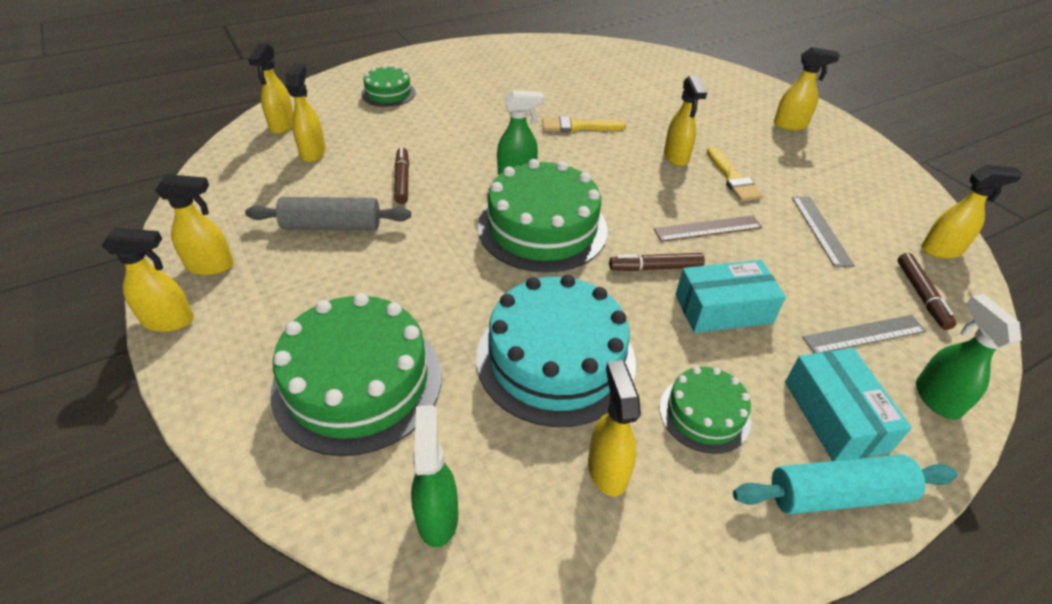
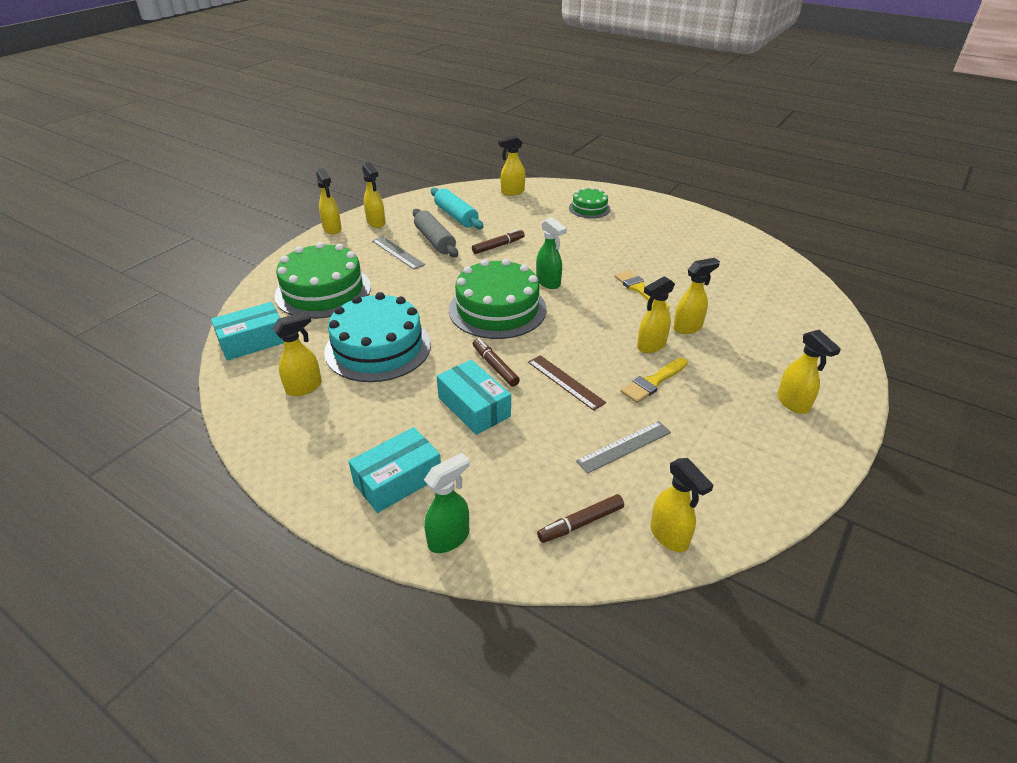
camera: 65 degrees right, 5 degrees down
(313, 152) = (496, 210): yellow spray bottle -> yellow spray bottle (688, 327)
(437, 516) = (253, 341): green spray bottle -> turquoise box
(704, 414) = (366, 417): green cake -> none
(837, 495) = (327, 488): turquoise rolling pin -> turquoise rolling pin (456, 216)
(864, 334) = (499, 488): grey ruler -> grey ruler (398, 252)

